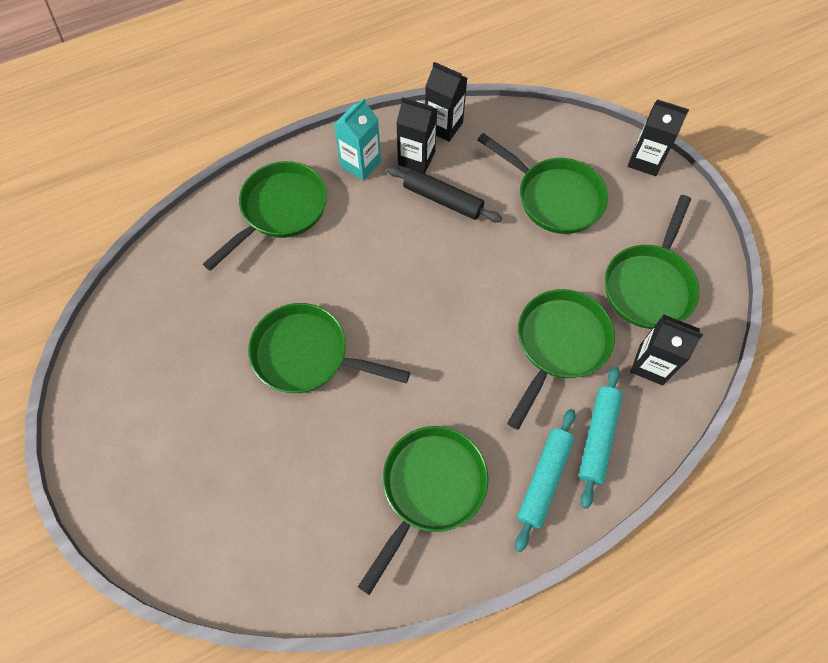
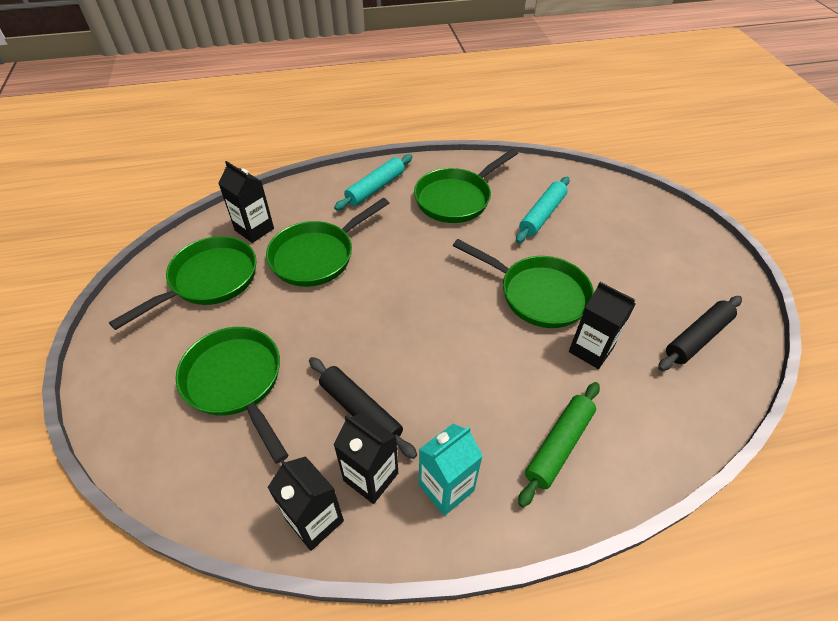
camera: 165 degrees left, 15 degrees down
(145, 341) = (697, 338): none -> black rolling pin
(280, 210) = (559, 445): green pan -> green rolling pin
(597, 437) = (325, 200): turquoise rolling pin -> turquoise rolling pin (542, 215)
(645, 160) = (105, 400): black carton -> black carton (591, 350)

